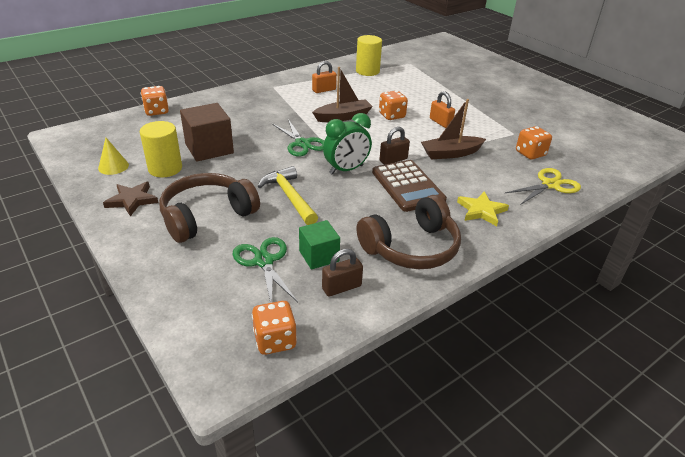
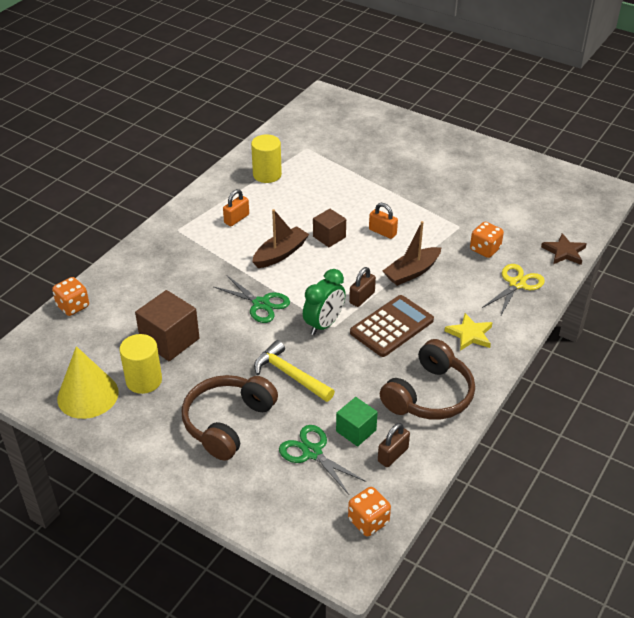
camera: 20 degrees left, 5 degrees up
(113, 166) = (88, 395): yellow cone -> yellow cone, size x1.89
(132, 200) = (141, 429): brown star -> brown star (564, 252)
(392, 116) = (329, 237): orange dice -> brown cube
(407, 186) = (392, 326): brown calculator -> brown calculator turned 90 degrees counterclockwise

